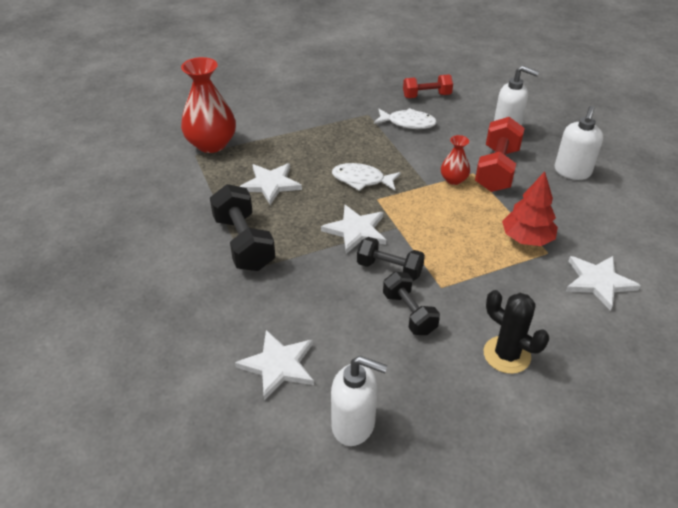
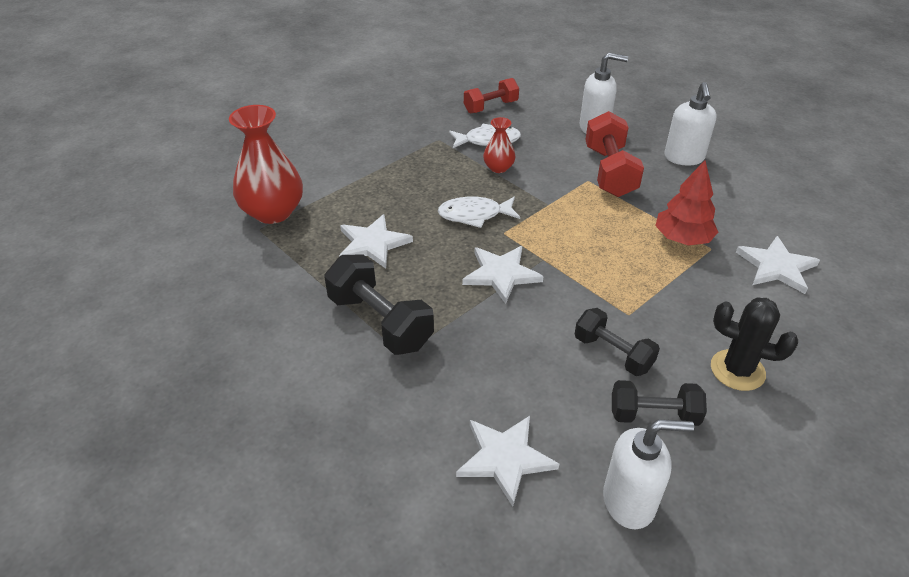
camera: 20 degrees left, 0 degrees up
(389, 269) = (563, 308): black dumbbell -> black dumbbell (653, 415)
(453, 180) = (572, 192): red vase -> red vase (498, 168)

